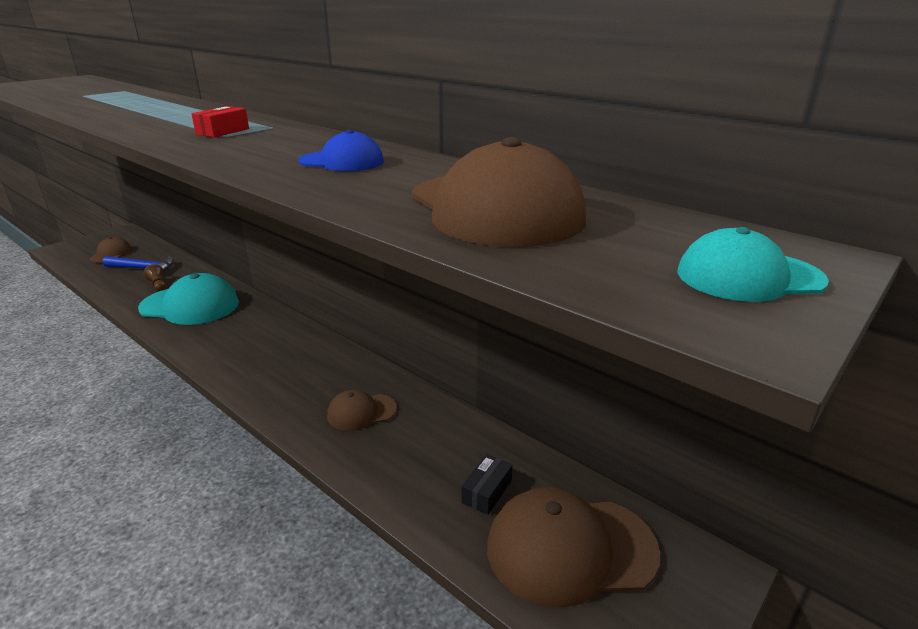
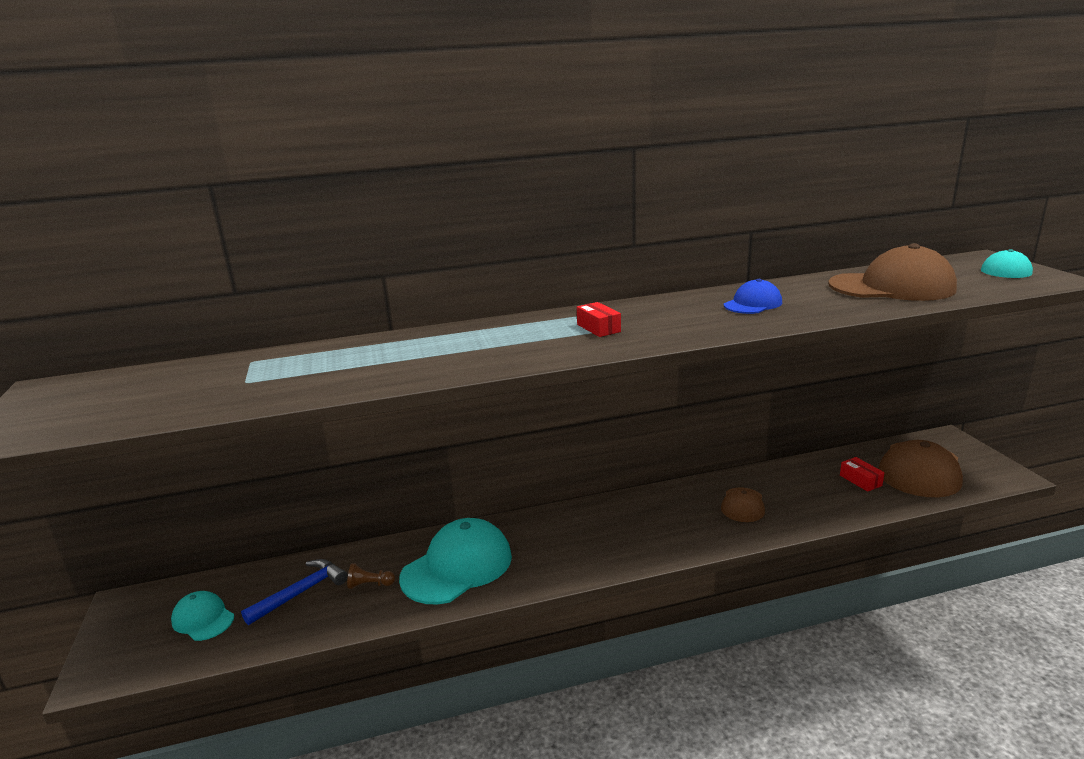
camera: 55 degrees left, 5 degrees down
(111, 254) = (203, 619): brown cap -> turquoise cap
(487, 491) = (860, 480): black box -> red box

